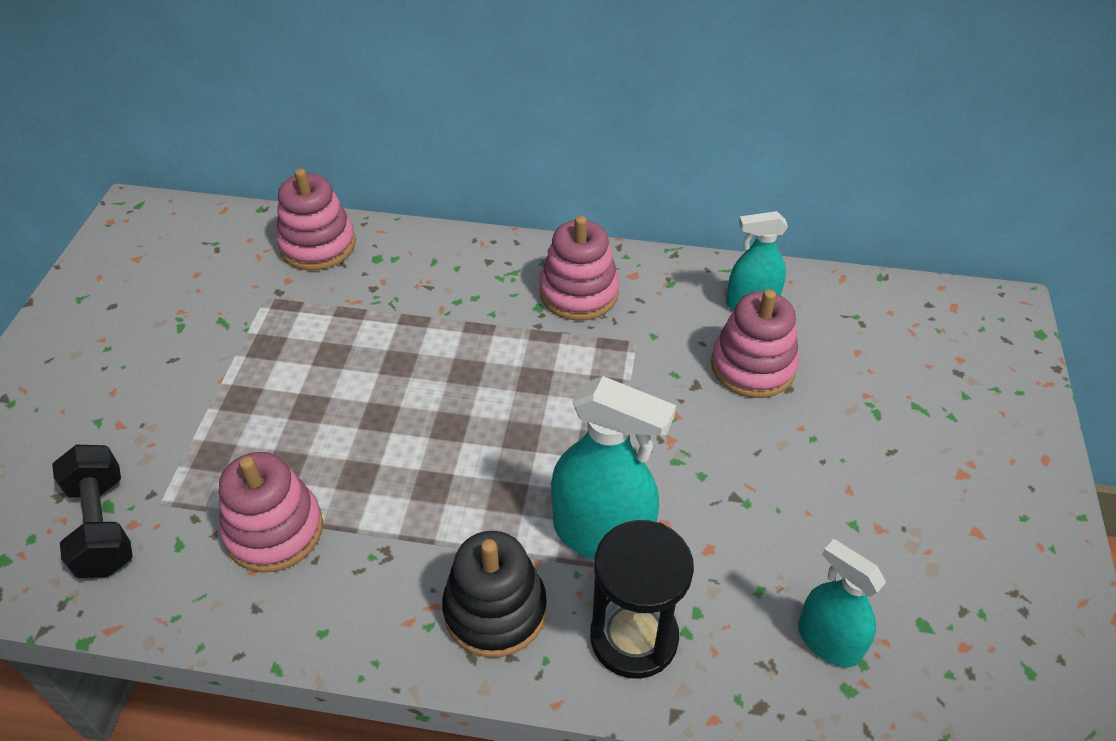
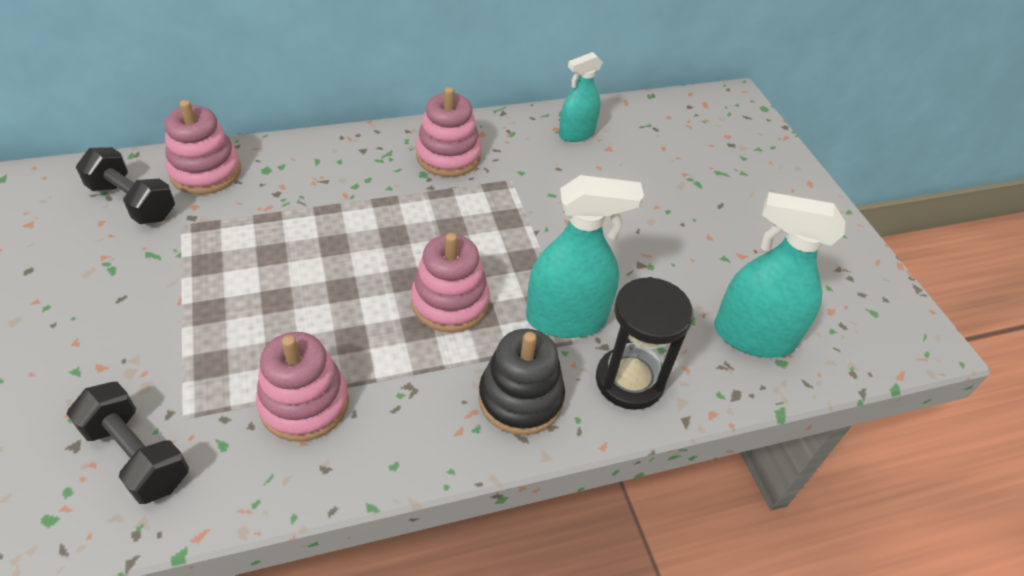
camera: 30 degrees left, 0 degrees up
(235, 260) = (132, 202): none -> black dumbbell
(753, 366) = (602, 175): pink stacking toy -> pink stacking toy (450, 302)
(828, 641) = (752, 337): turquoise spray bottle -> turquoise spray bottle, size x1.60

